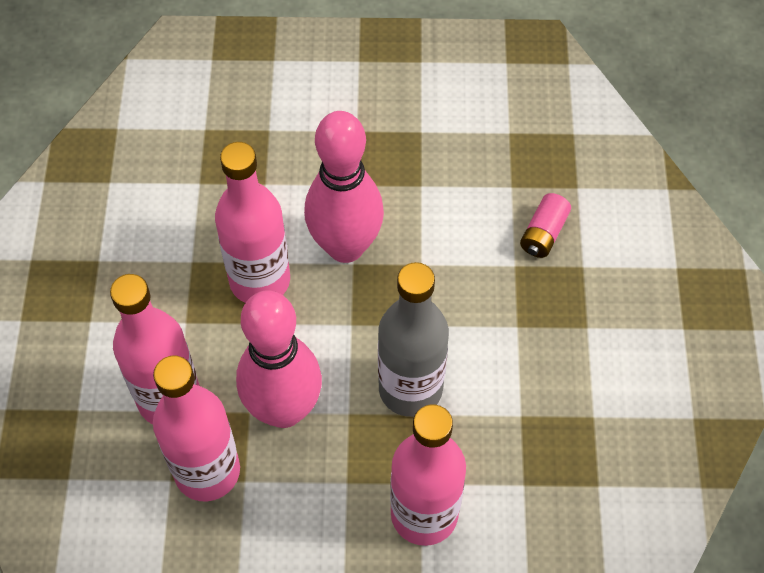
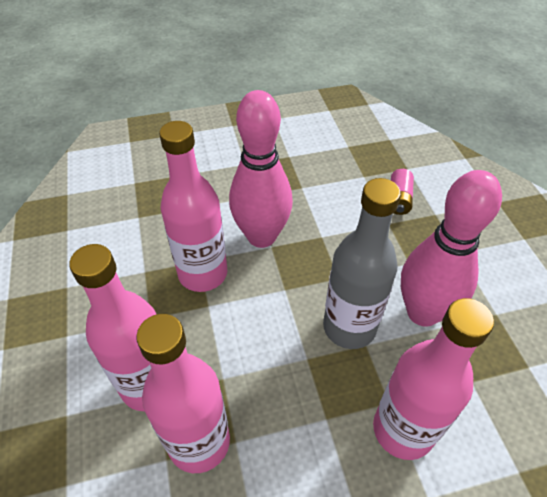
camera: 15 degrees left, 10 degrees down
(284, 409) = (252, 369): pink bowling pin -> pink bowling pin (423, 312)

